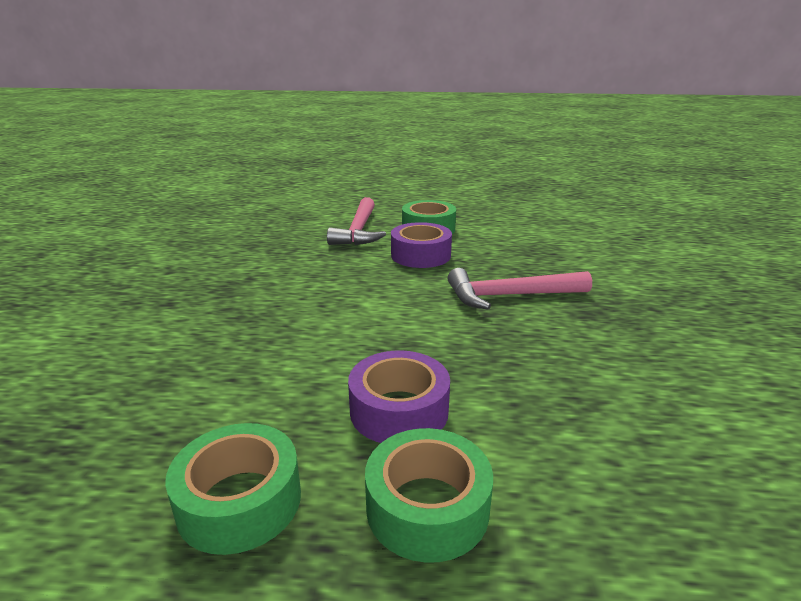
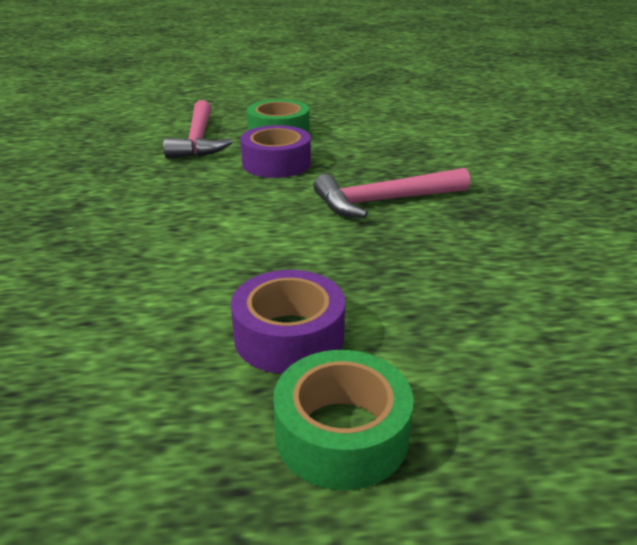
camera: 10 degrees left, 5 degrees up
(239, 501) = (130, 455): green tape -> none

